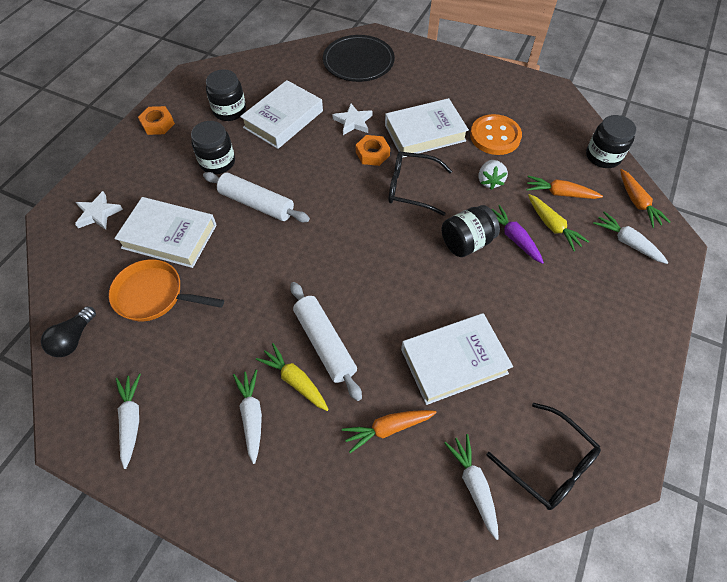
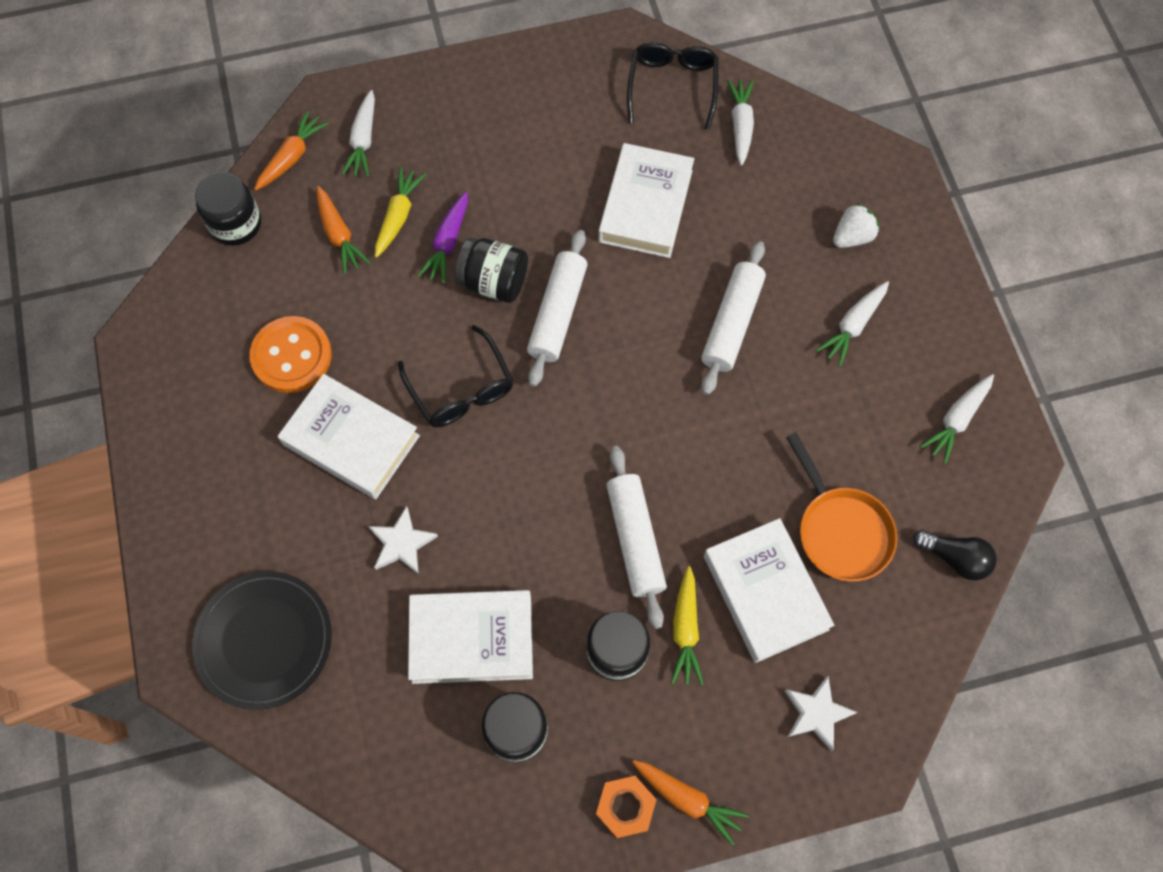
camera: 130 degrees left, 10 degrees up
(74, 339) = (954, 558): black light bulb -> black light bulb turned 45 degrees clockwise
(295, 380) = (789, 318): yellow carrot -> yellow carrot (685, 630)
(372, 154) = (441, 474): orange nut -> none
(388, 428) = (757, 214): orange carrot -> orange carrot (687, 799)
(417, 258) = (557, 313): none -> white rolling pin
(454, 361) = (645, 206): white book -> white book turned 75 degrees clockwise
(473, 485) = (740, 125): white carrot -> white carrot turned 150 degrees clockwise
(489, 181) = (379, 315): white strawberry -> white strawberry (852, 237)

